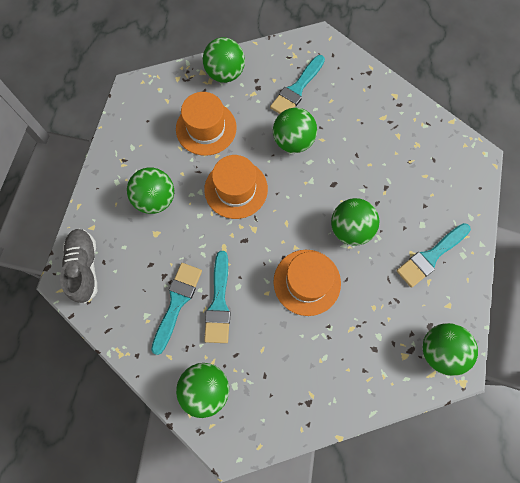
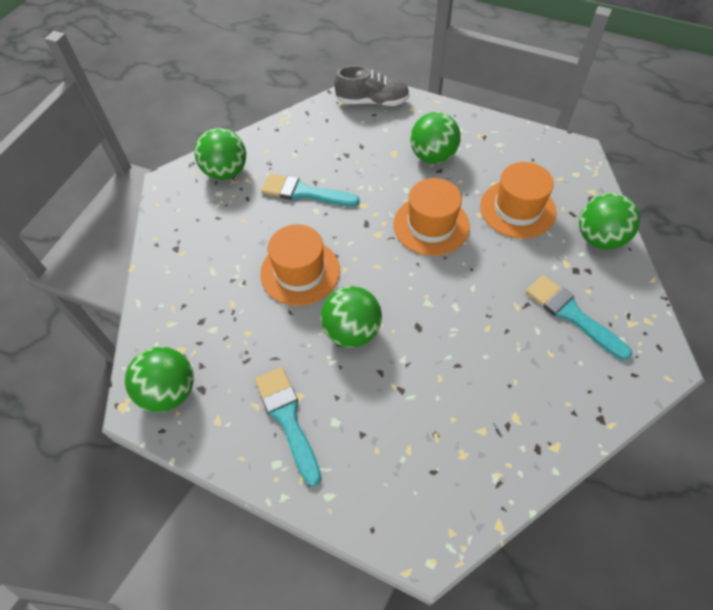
camera: 105 degrees right, 15 degrees down
(177, 303) = (315, 161): turquoise brush -> none
(293, 141) = (488, 294): green ball -> none

